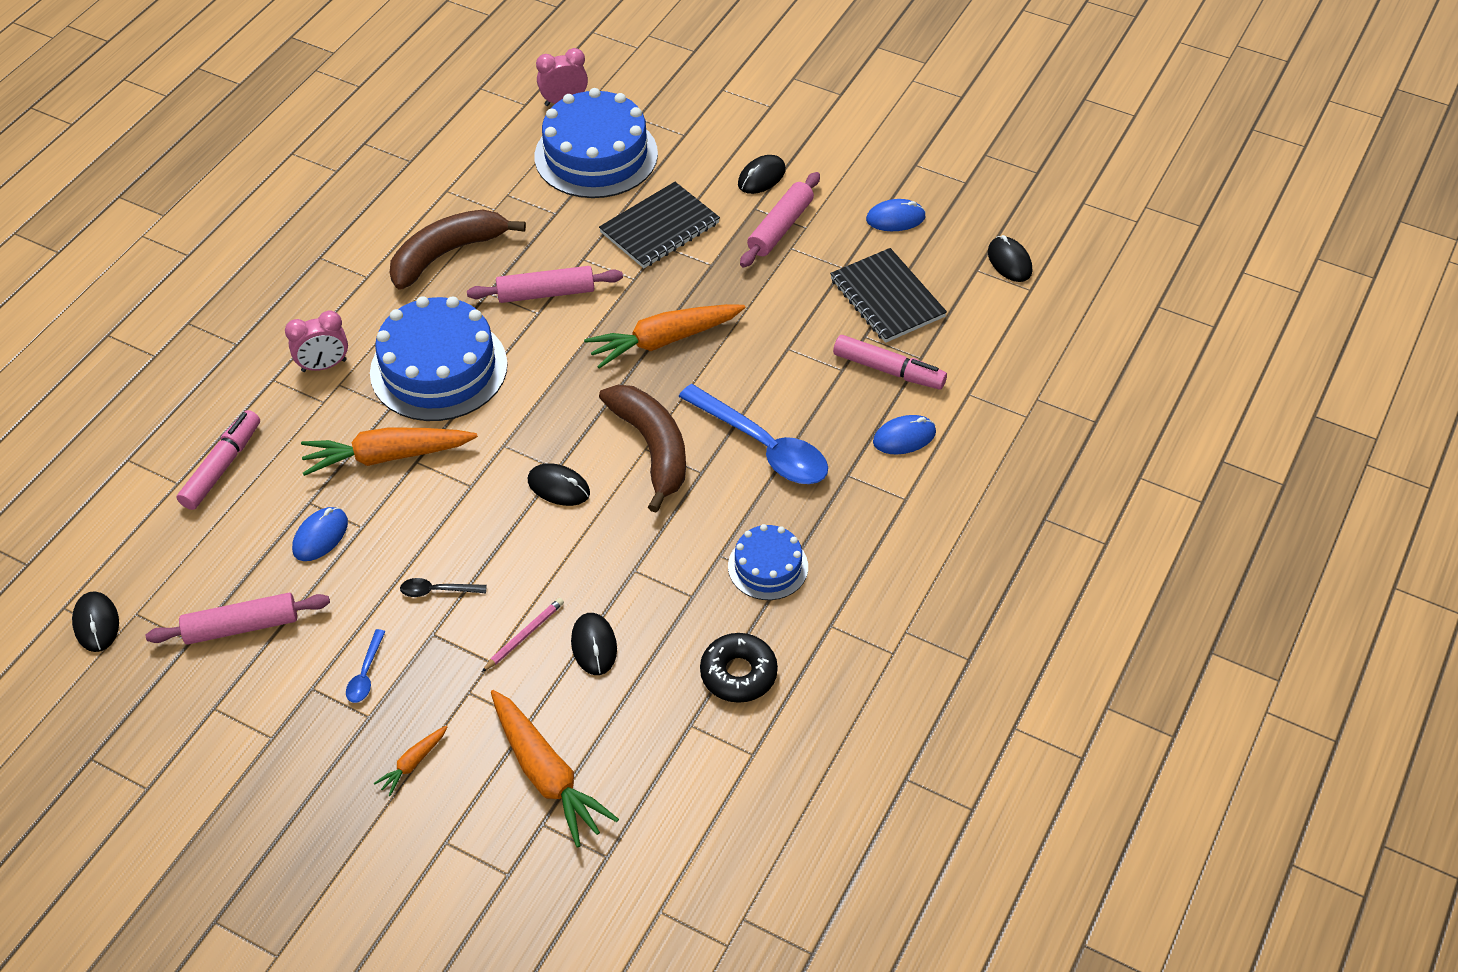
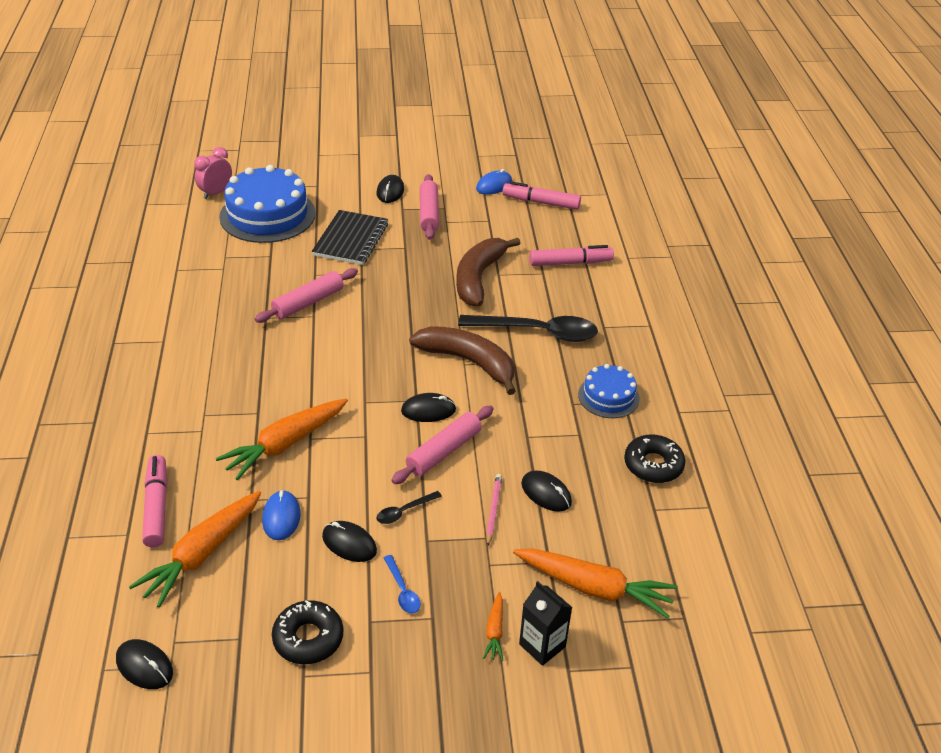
camera: 35 degrees left, 10 degrees down
(241, 626) = (274, 607): pink rolling pin -> pink rolling pin (444, 451)
(246, 674) = (308, 638): none -> black donut
(324, 365) = (181, 408): pink clock -> none
(439, 368) = (272, 375): blue cake -> none
(443, 803) = (542, 645): none -> black carton
(447, 254) = (213, 306): brown banana -> brown banana (478, 278)
(664, 341) = (416, 299): orange carrot -> orange carrot (202, 554)
(762, 446) = (537, 332): blue spoon -> black spoon
(887, 298) = (531, 227): black notebook -> none
(904, 437) = (615, 293): blue mouse -> none
(932, 268) = (541, 202): none -> pink marker
(1009, 261) = (581, 184): black mouse -> black mouse (349, 543)

